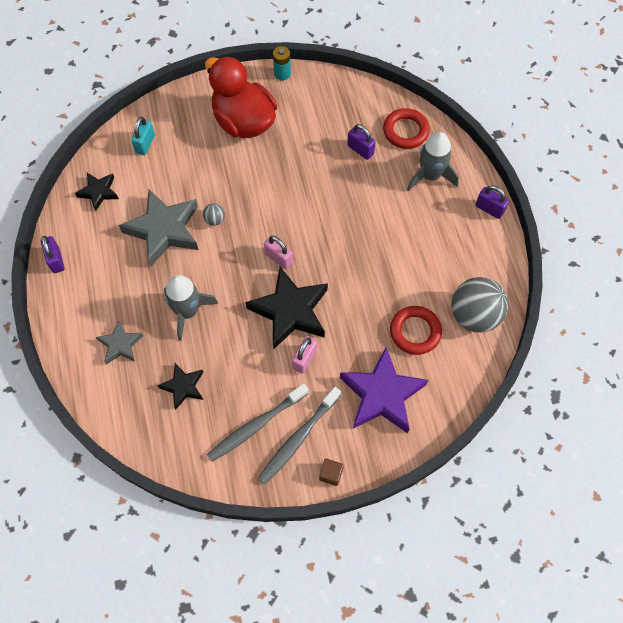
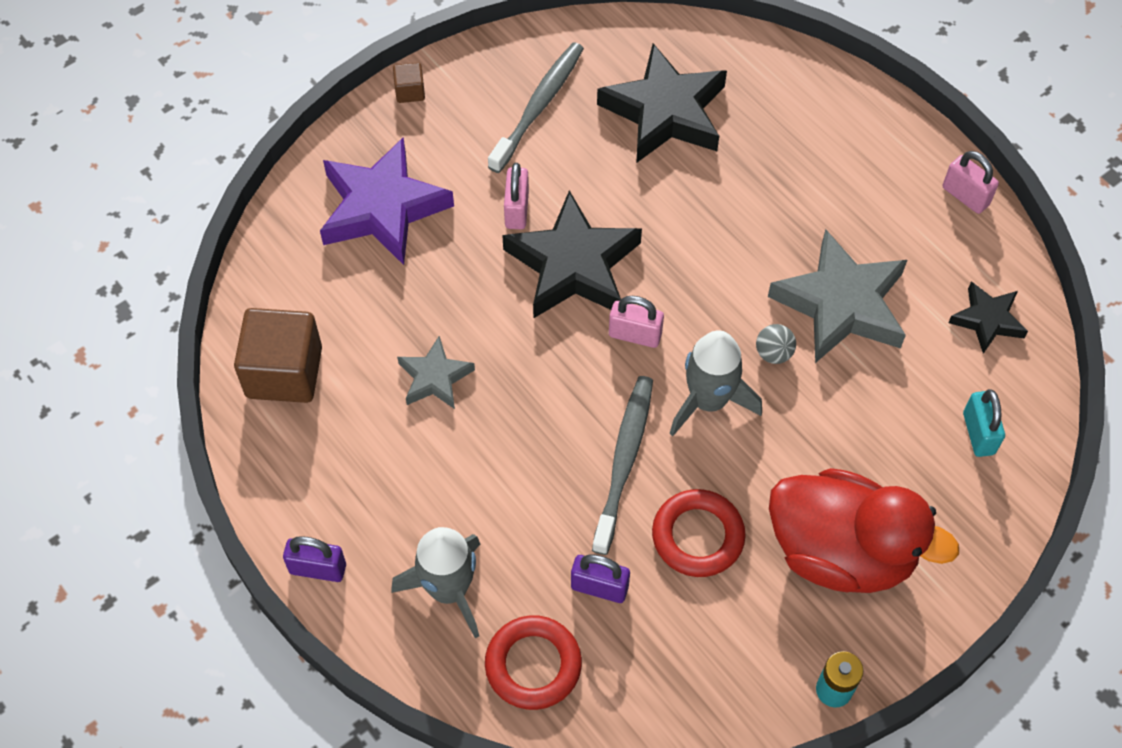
camera: 155 degrees right, 5 degrees down
(56, 260) = (965, 196): purple padlock -> pink padlock
(120, 345) = (786, 127): grey star -> grey star (435, 377)
(183, 387) = (665, 112): black star -> black star, size x1.86
(188, 311) = (723, 205): grey rocket -> grey rocket (708, 401)
(298, 439) = (474, 113): grey toothbrush -> grey toothbrush (624, 461)
(415, 332) = (368, 311): red ring -> red ring (698, 536)
(474, 315) = (284, 372): grey ball -> brown cube

